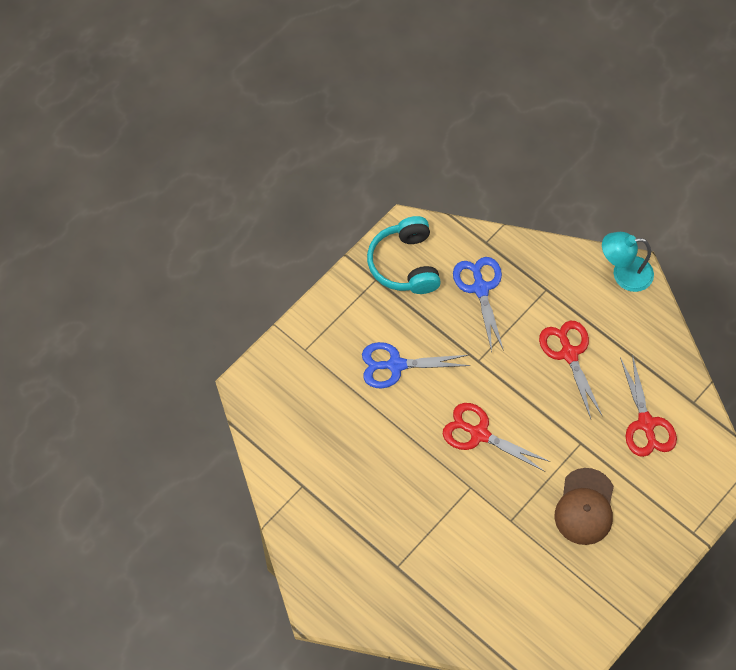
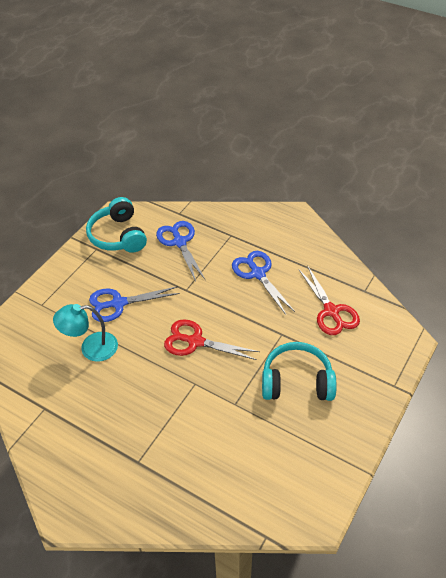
camera: 10 degrees left, 15 degrees down
(569, 354) = (258, 273): red scissors -> blue scissors
(585, 507) = (297, 382): brown cap -> turquoise headphones
(624, 274) = (287, 217): turquoise lamp -> turquoise lamp (91, 348)

